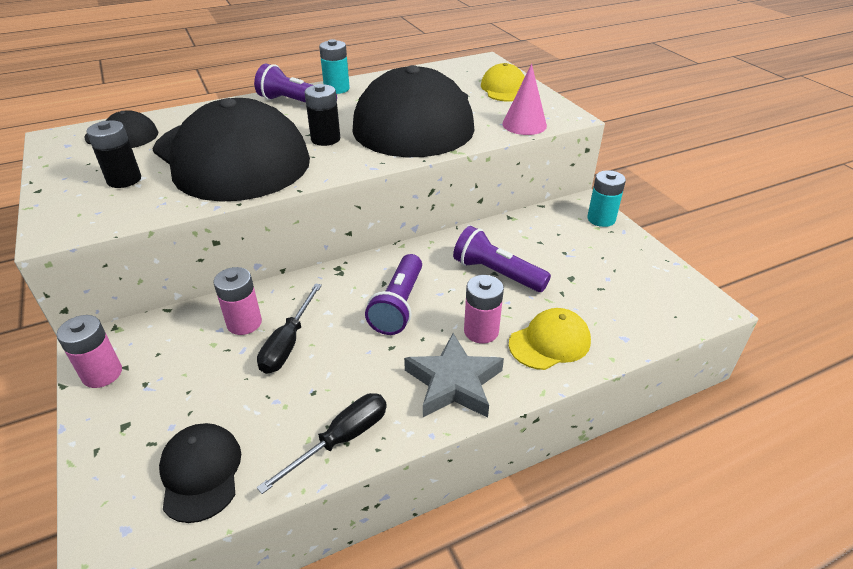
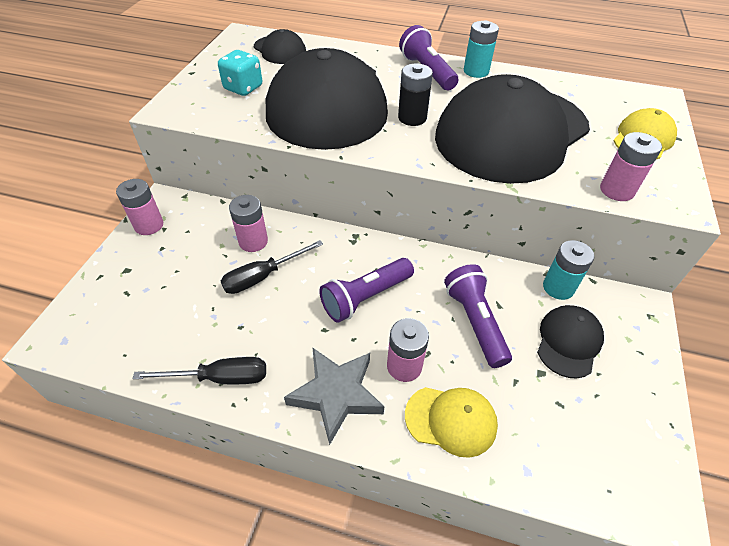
camera: 40 degrees right, 10 degrees up
(124, 180) = (243, 88): black battery -> turquoise dice
(201, 472) = (128, 334): black cap -> black cap (568, 342)
(524, 124) = (616, 190): pink cone -> pink battery
(601, 219) = (643, 332): turquoise battery -> turquoise battery (558, 287)

